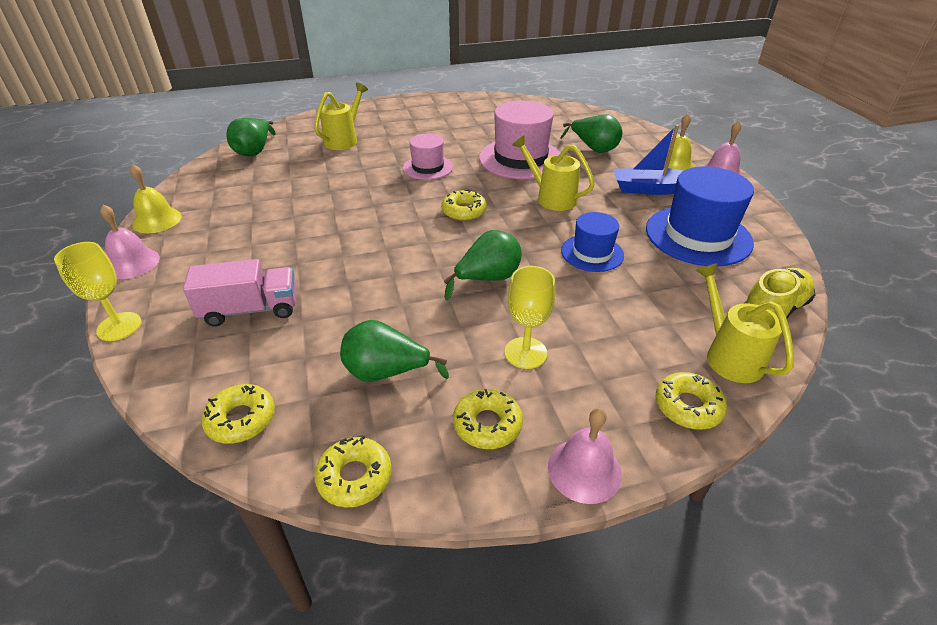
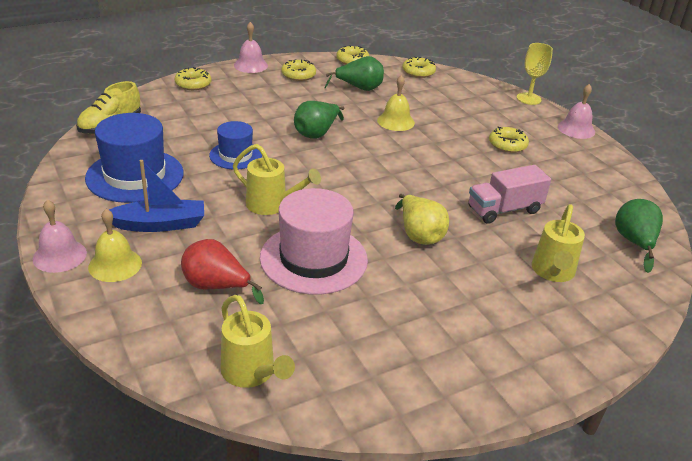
camera: 165 degrees right, 5 degrees down
(157, 220) = (609, 159): yellow bell -> yellow bell (395, 121)
(250, 309) = (463, 109): pink truck -> pink truck (504, 210)
(428, 167) = (419, 235): pink hat -> yellow pear
(464, 211) = (355, 184): yellow donut -> yellow donut (507, 145)
(525, 353) = (283, 99): yellow goblet -> none
(593, 149) = (216, 287): green pear -> red pear
(728, 355) = (158, 103): yellow watering can -> yellow watering can (251, 373)

